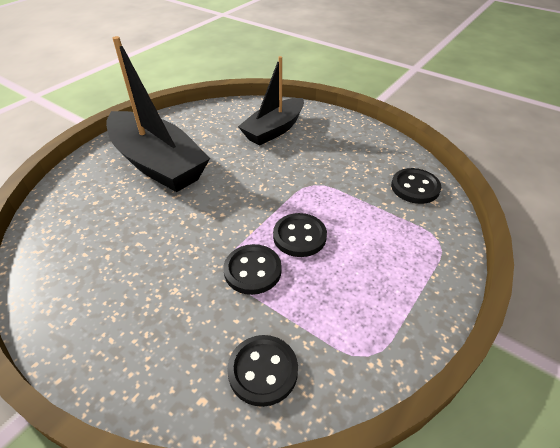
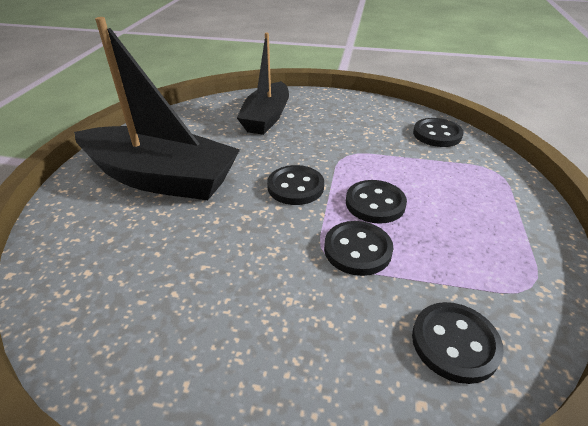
camera: 25 degrees left, 5 degrees down
(248, 201) = (295, 187): none -> black button

